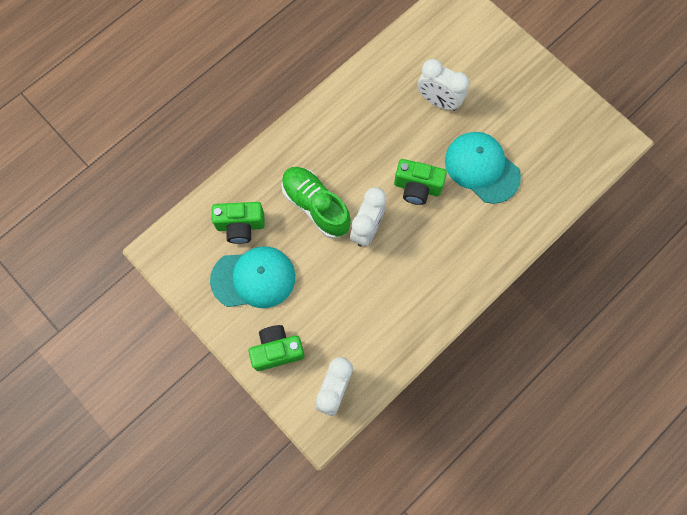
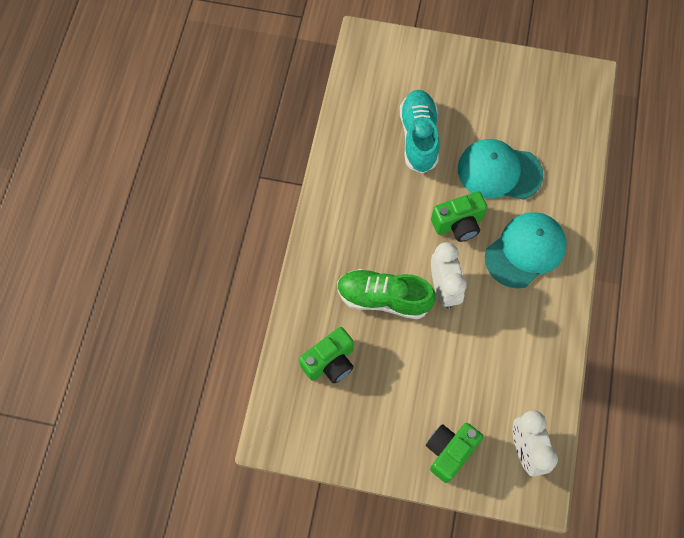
camera: 35 degrees left, 5 degrees down
(253, 278) = (378, 401): turquoise cap -> turquoise cap (525, 250)
(438, 101) = (418, 137): white clock -> turquoise shoe

